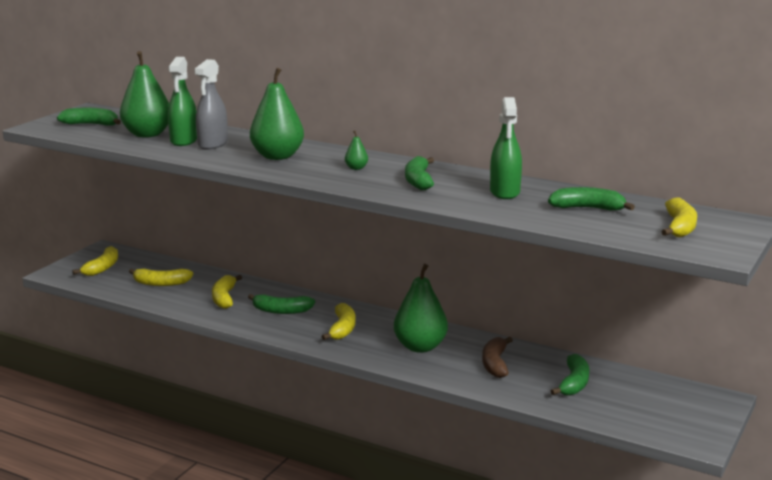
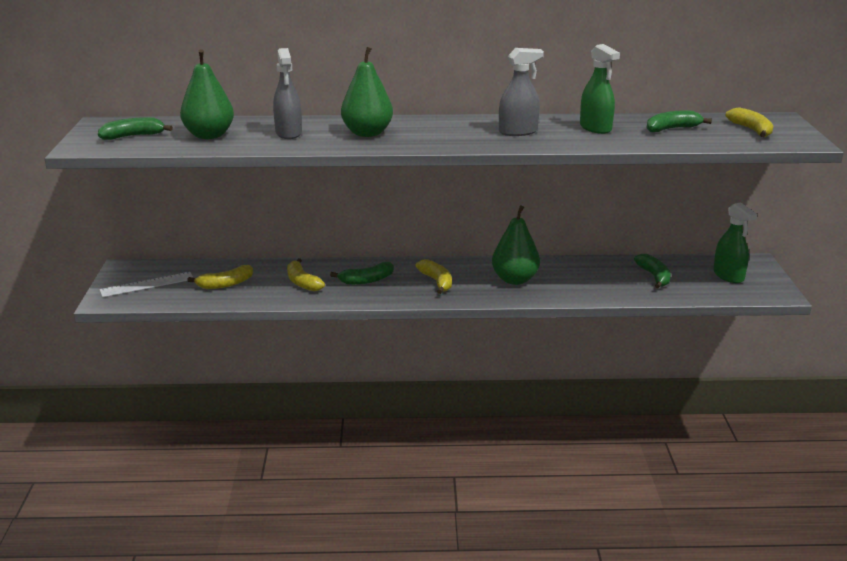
camera: 30 degrees left, 5 degrees up
(102, 268) = (147, 284): yellow banana -> white ruler
(184, 140) = (256, 135): green spray bottle -> green spray bottle (728, 276)
(356, 168) = (451, 131): green pear -> none
(418, 181) = (518, 132): green banana -> grey spray bottle
(495, 364) = (584, 277): brown banana -> none

